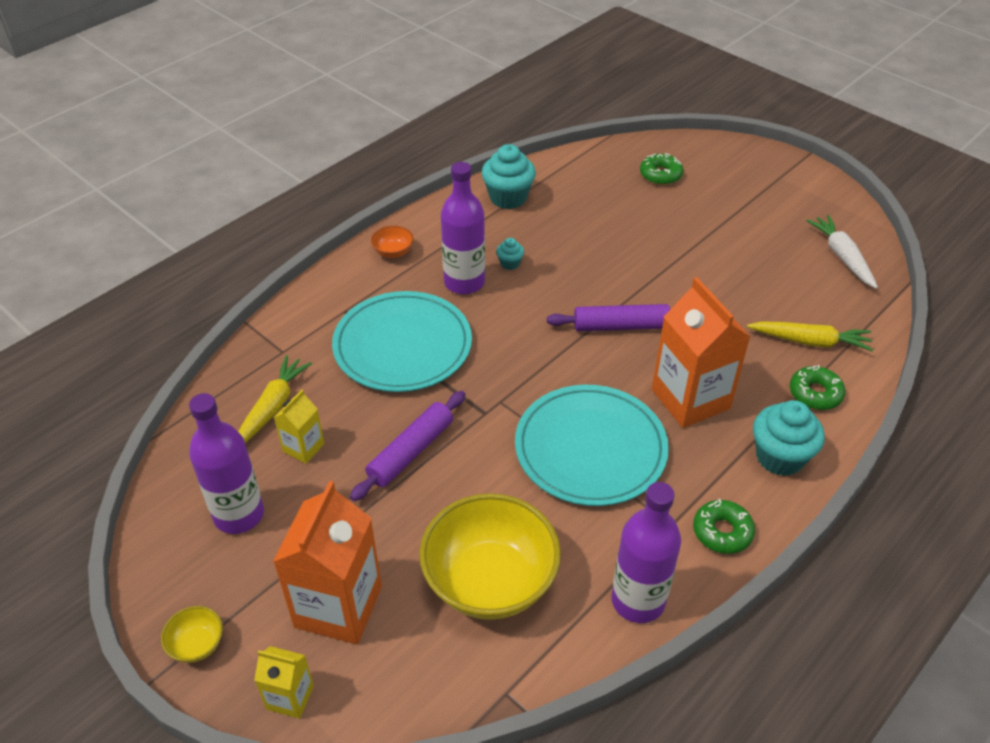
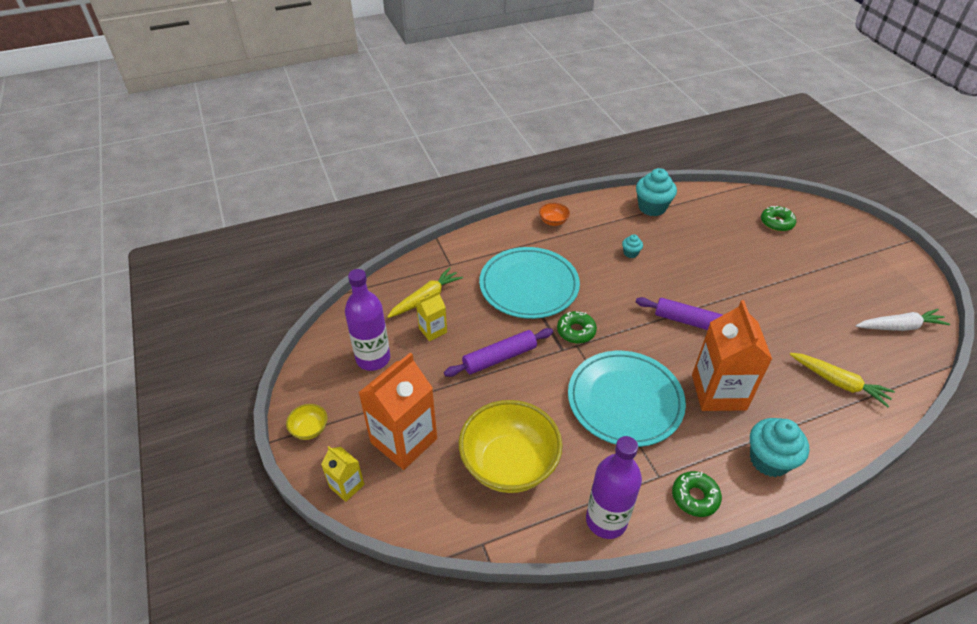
camera: 25 degrees right, 0 degrees up
(464, 282) = (592, 256): purple bottle -> none
(815, 393) = (823, 423): green donut -> green donut (576, 331)
(842, 256) = (899, 327): white carrot -> white carrot turned 75 degrees clockwise

